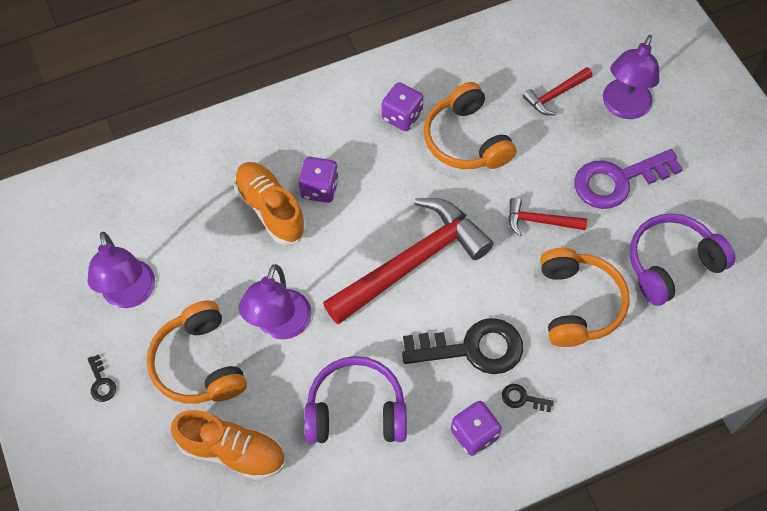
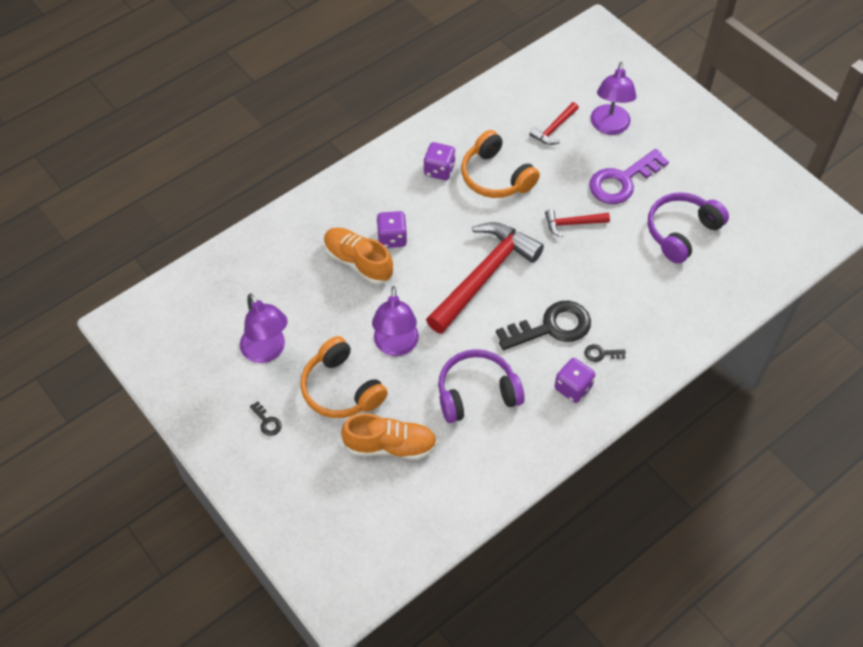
camera: 15 degrees left, 5 degrees down
(577, 304) = (620, 277): orange headphones -> none

